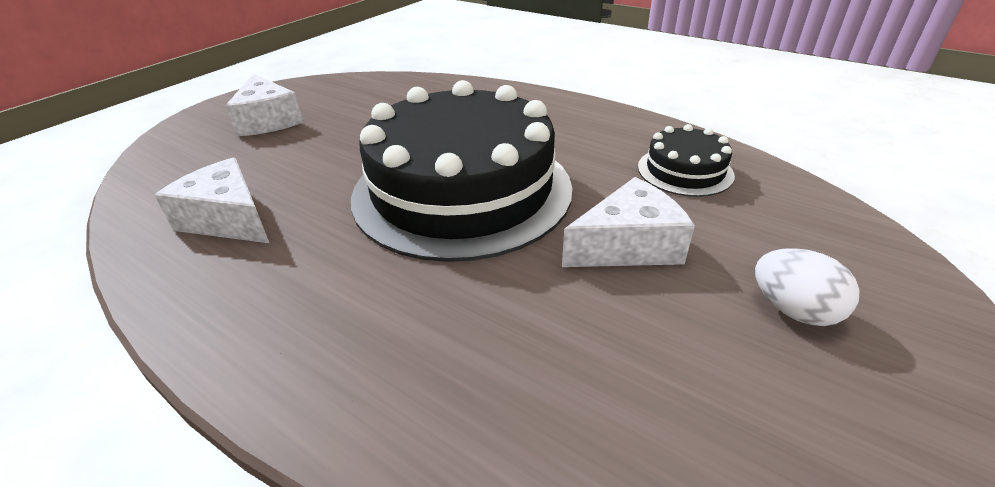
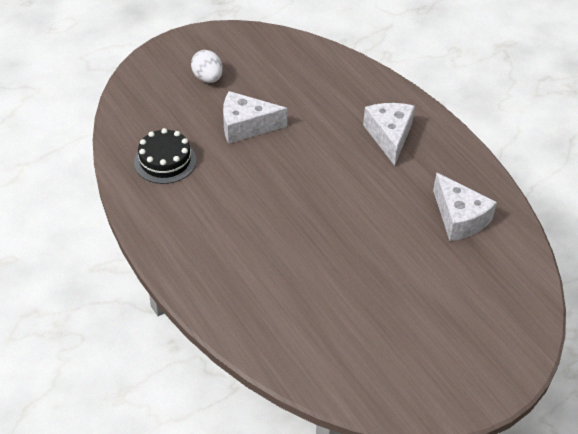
camera: 160 degrees left, 10 degrees up
(268, 120) = (441, 338): white cheese -> white cheese (389, 136)
(462, 190) = (310, 193): black cake -> none

